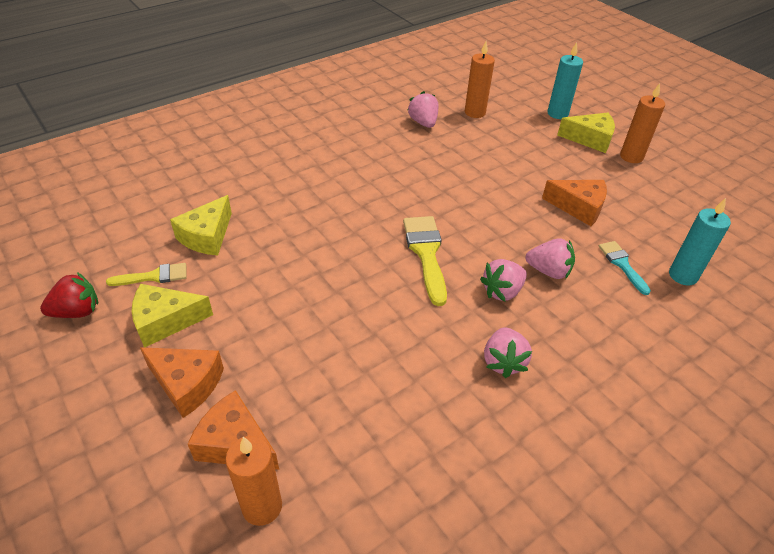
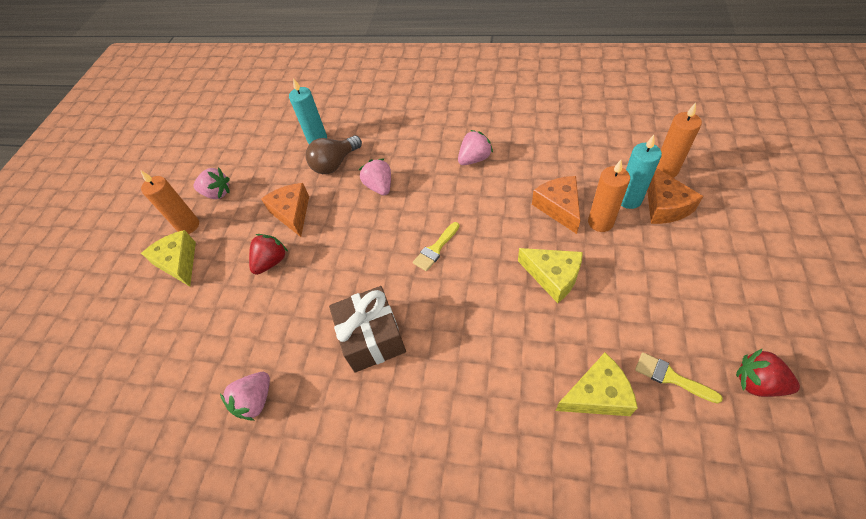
camera: 125 degrees left, 10 degrees up
(165, 321) = (677, 320): yellow cheese -> yellow cheese (553, 277)
(187, 384) = (680, 258): orange cheese -> orange cheese (559, 207)
(397, 179) = (372, 338): none -> brown gift
(426, 253) = (436, 249): yellow brush -> yellow brush, size x0.61
(475, 112) = (195, 374): orange candle -> orange candle (600, 222)
(502, 291) = (423, 192): pink strawberry -> pink strawberry (217, 193)
(533, 174) = (271, 262): none -> red strawberry
(557, 114) = (145, 311): turquoise candle -> turquoise candle (629, 200)
(622, 264) = (335, 164): turquoise brush -> brown light bulb

